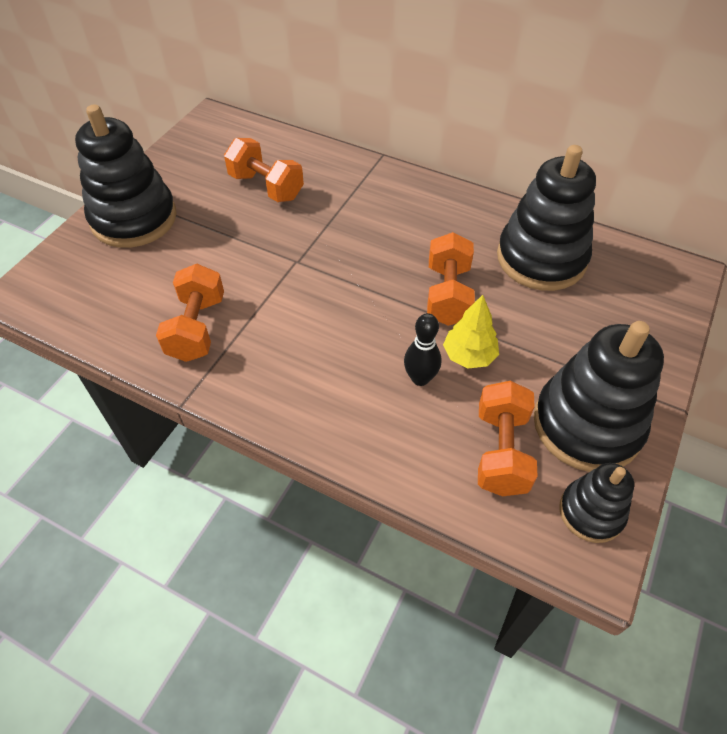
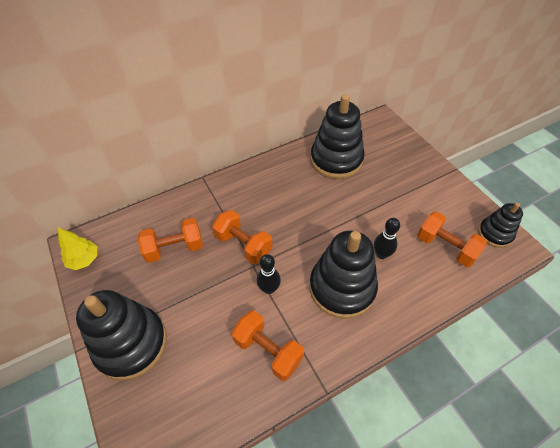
camera: 55 degrees left, 0 degrees up
(276, 290) = (269, 289): none -> black bowling pin
(448, 295) = (333, 210): orange dumbbell -> orange dumbbell (243, 245)
(469, 356) = (379, 225): yellow tree -> yellow tree (84, 259)
(587, 425) = (447, 206): black stacking toy -> black stacking toy (342, 288)

